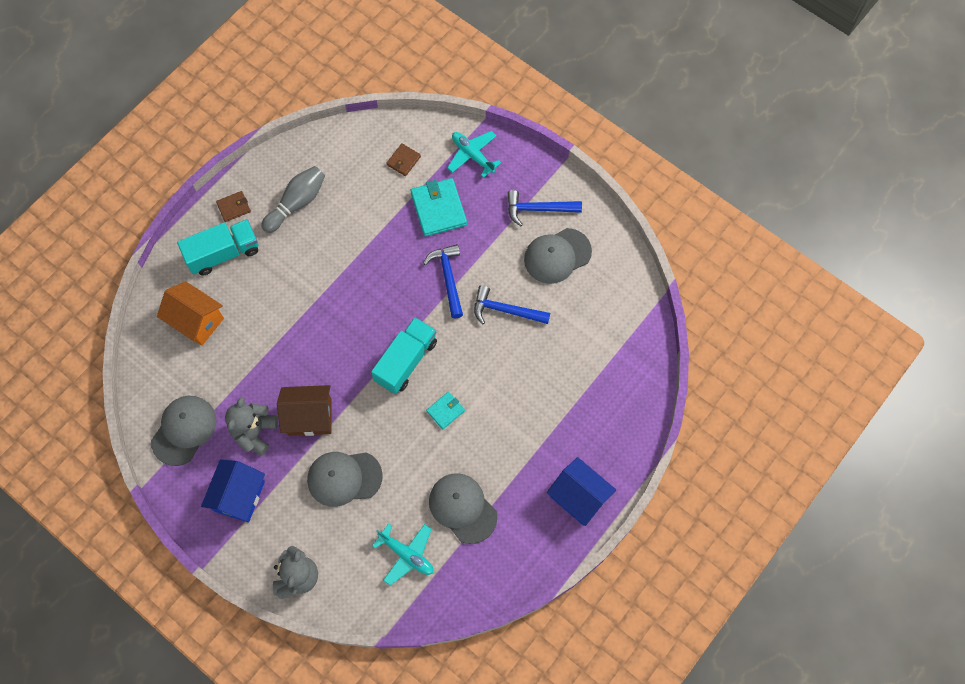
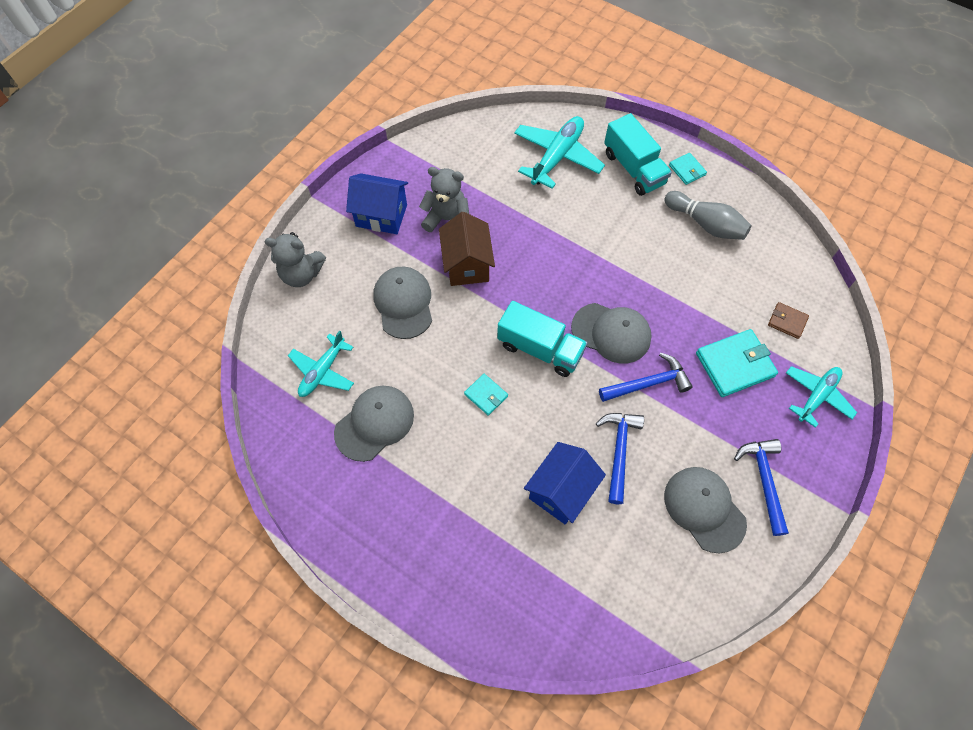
camera: 85 degrees right, 5 degrees down
(184, 430) = (444, 163): grey cap -> grey cap (611, 333)
(197, 321) = (557, 157): orange house -> turquoise plane
(234, 207) = (687, 170): brown wallet -> turquoise wallet
(578, 497) = (391, 555): blue house -> blue house (561, 491)

